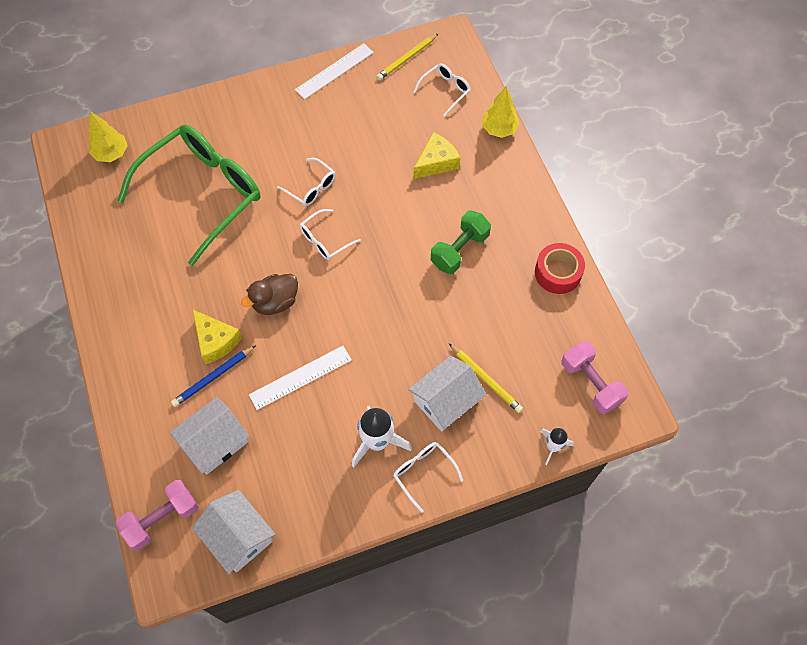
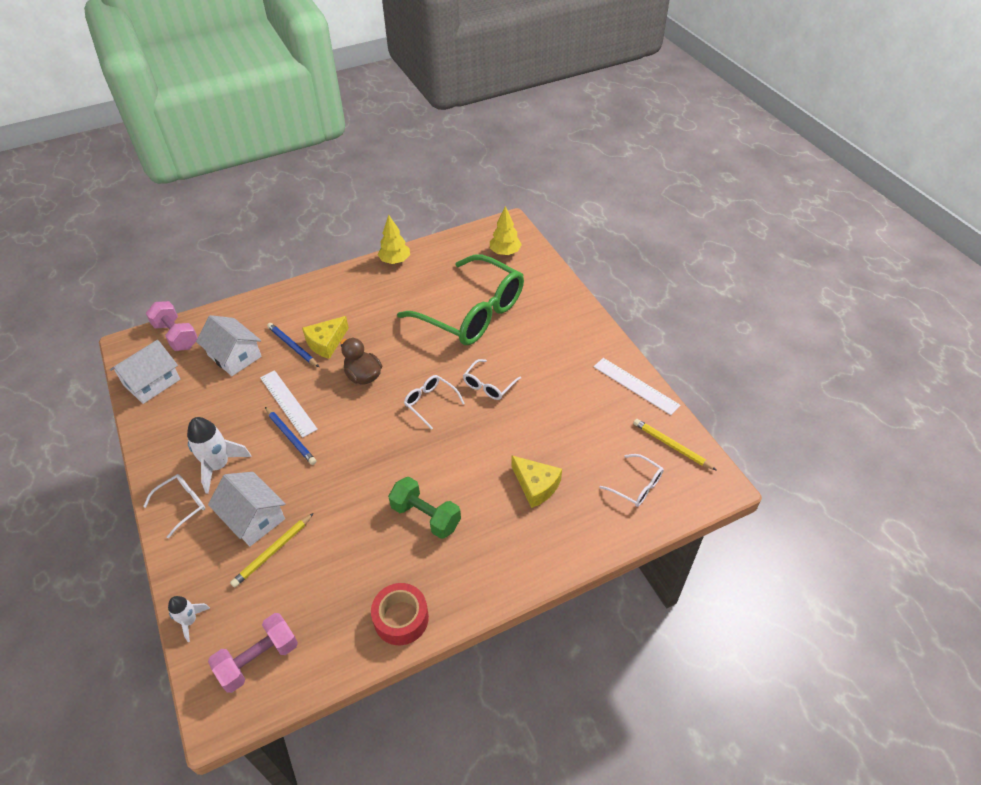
camera: 85 degrees right, 15 degrees down
(349, 371) = (291, 437): none -> blue pencil
(499, 129) = (594, 545): yellow tree -> yellow tree (395, 261)

